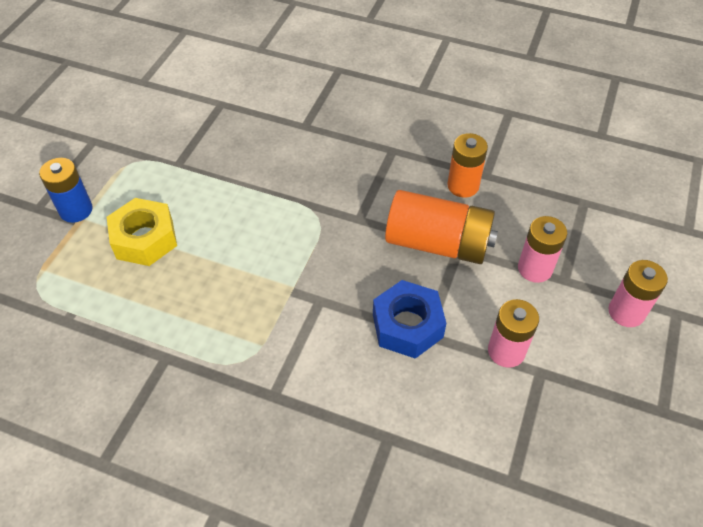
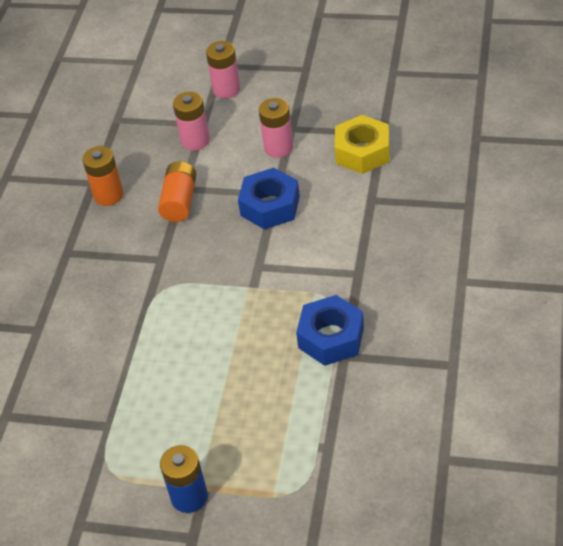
camera: 95 degrees left, 5 degrees down
(145, 239) = (216, 418): yellow nut -> yellow nut (362, 152)
(194, 349) = (331, 337): none -> blue nut
(438, 243) = (179, 201): orange battery -> orange battery, size x0.63

